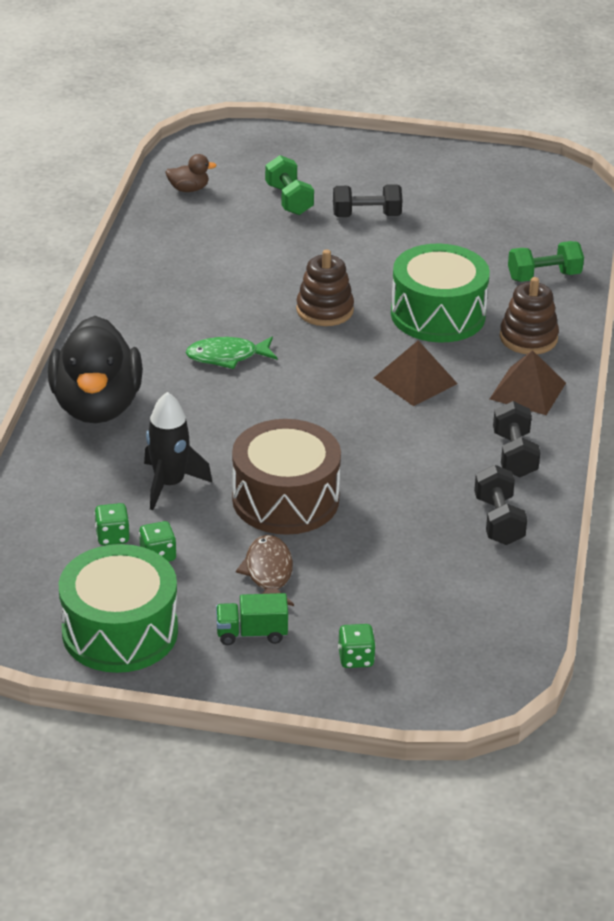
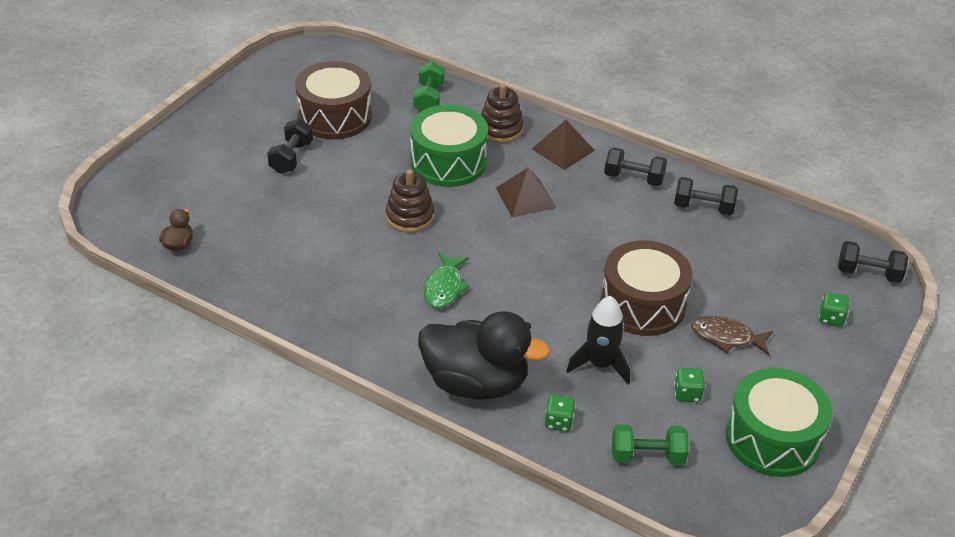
camera: 70 degrees left, 5 degrees up
(112, 536) = (655, 415): green dice -> green dice (558, 422)
(251, 633) = (792, 364): green truck -> none
(289, 200) = (238, 192): green dumbbell -> green dumbbell (647, 456)
(458, 224) = (335, 116): none -> brown drum
(467, 685) = (868, 273): none -> black dumbbell

